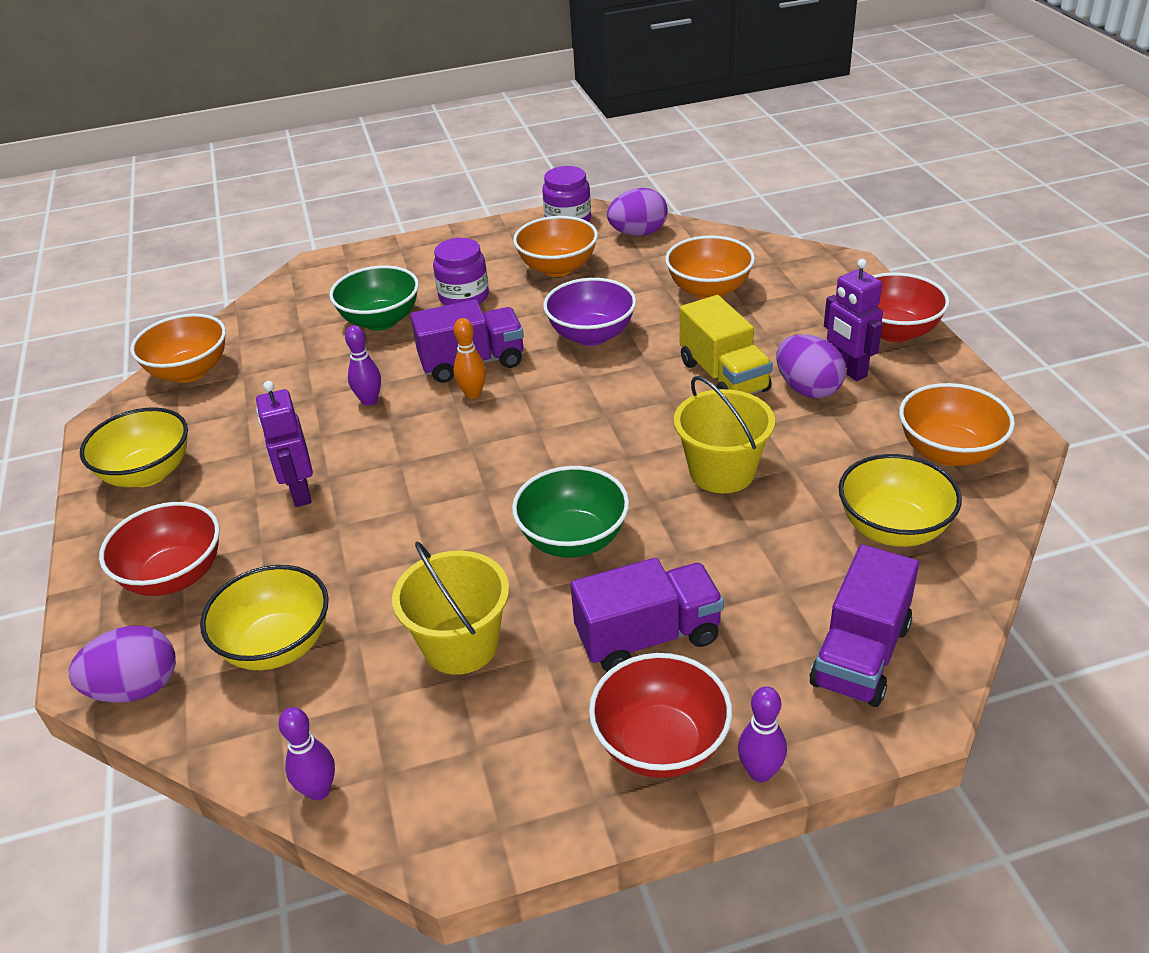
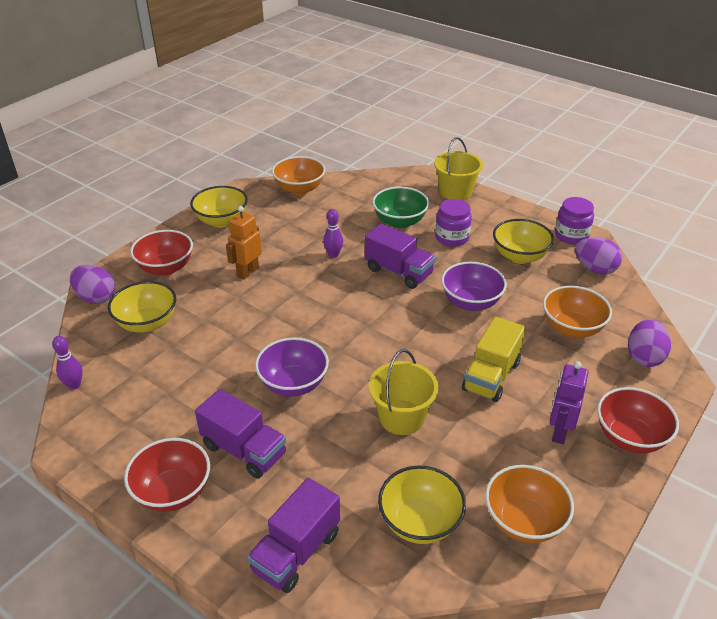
camera: 50 degrees right, 0 degrees up
(300, 493) = (247, 272): purple robot -> orange robot
(461, 644) = (189, 382): yellow bucket -> yellow bucket (455, 192)
(473, 394) = (374, 286): orange bowling pin -> none
(558, 268) = (519, 256): orange bowl -> yellow bowl
(573, 539) = (293, 384): green bowl -> purple bowl
(760, 772) = (179, 543): purple bowling pin -> none
(808, 389) = (519, 421): purple egg -> purple egg (644, 357)
(861, 655) = (296, 552): purple truck -> purple truck turned 45 degrees counterclockwise

